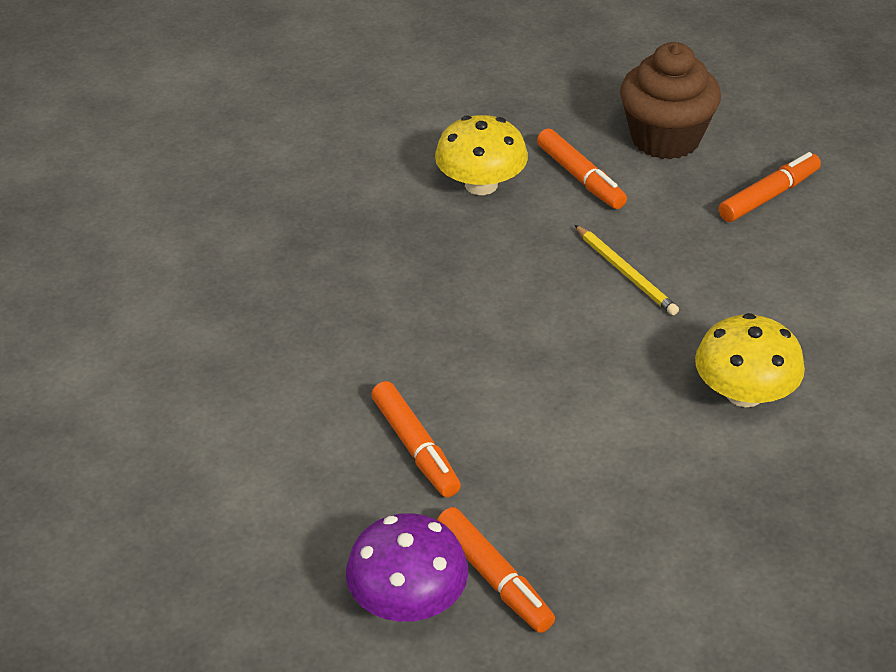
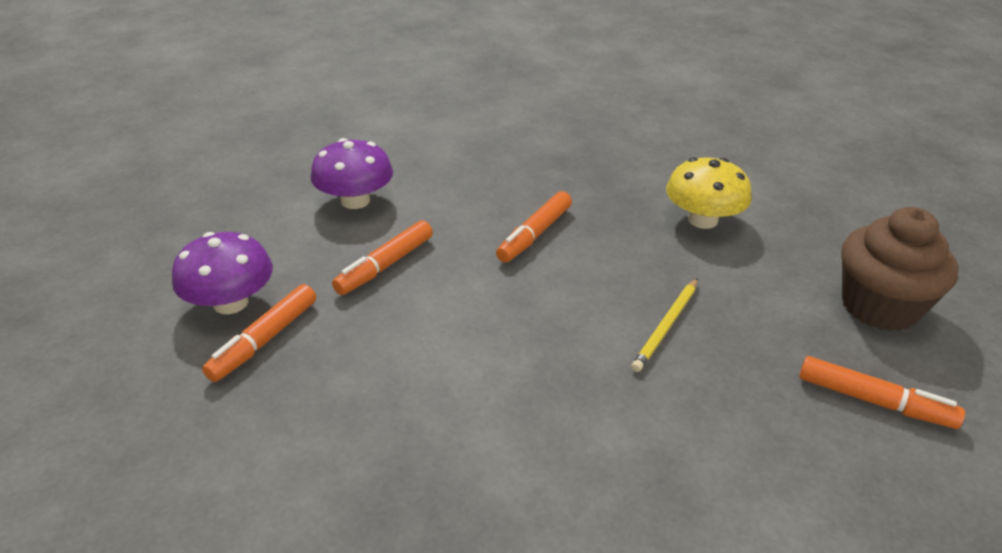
camera: 65 degrees right, 5 degrees down
(262, 444) = (355, 201): none -> purple mushroom
(580, 177) = (766, 269): orange marker -> orange marker (534, 234)
(744, 393) = (561, 448): yellow mushroom -> none

